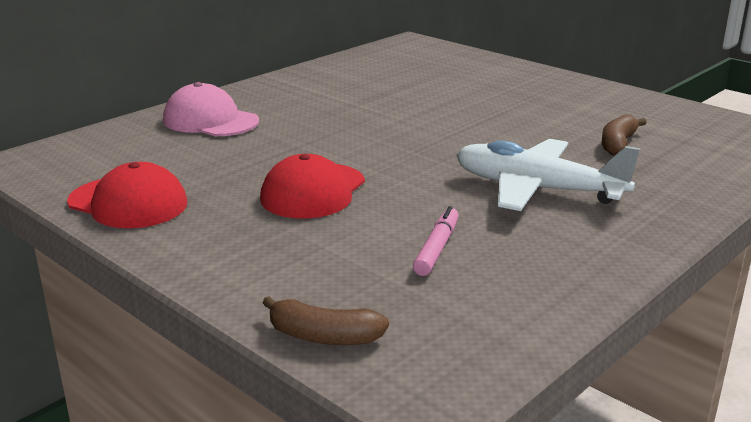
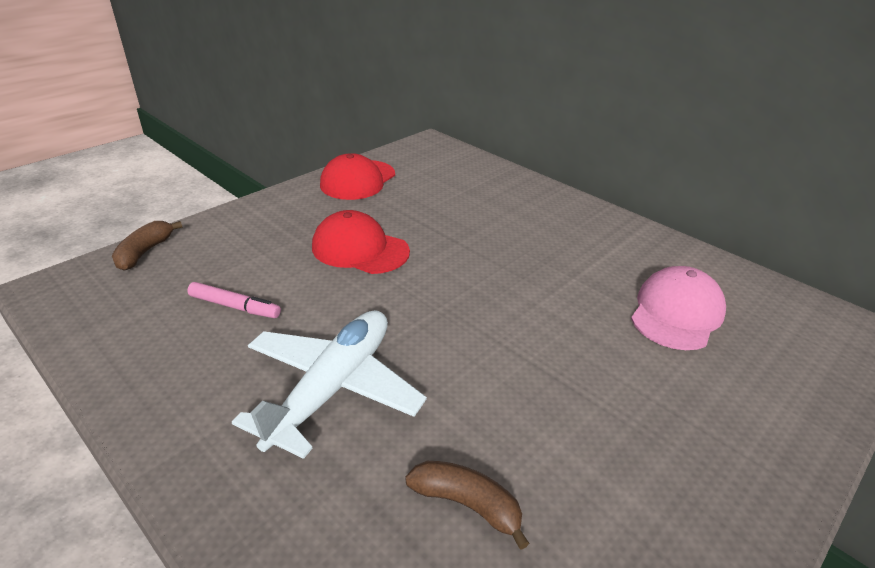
camera: 90 degrees right, 10 degrees up
(210, 121) = (513, 200): pink cap -> pink cap (676, 313)

